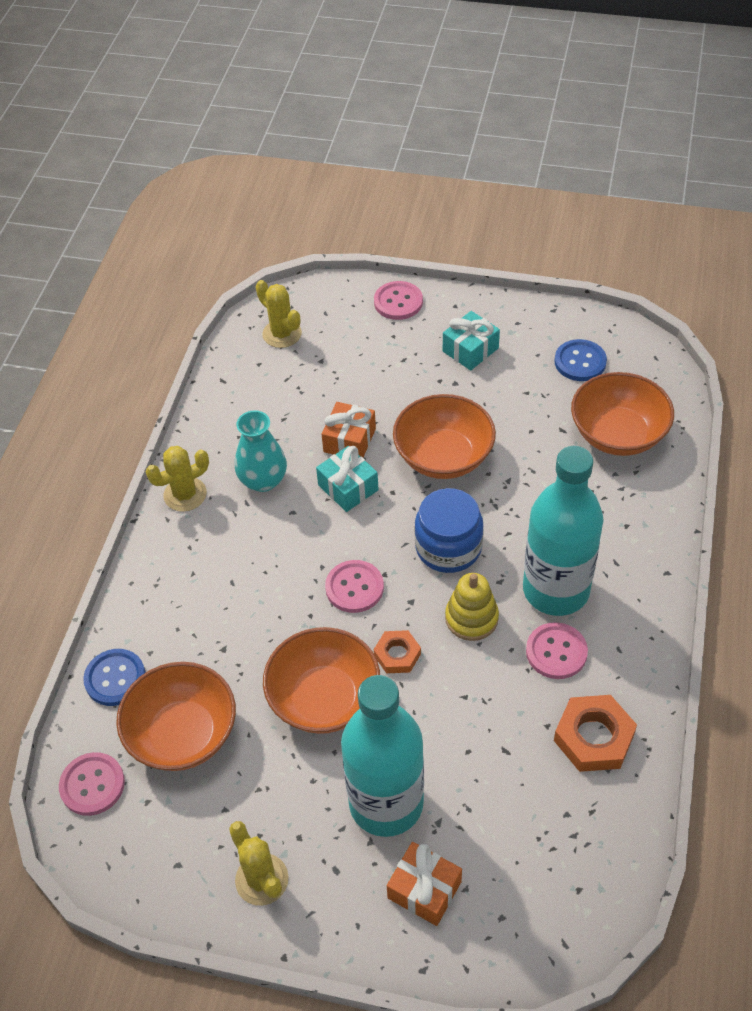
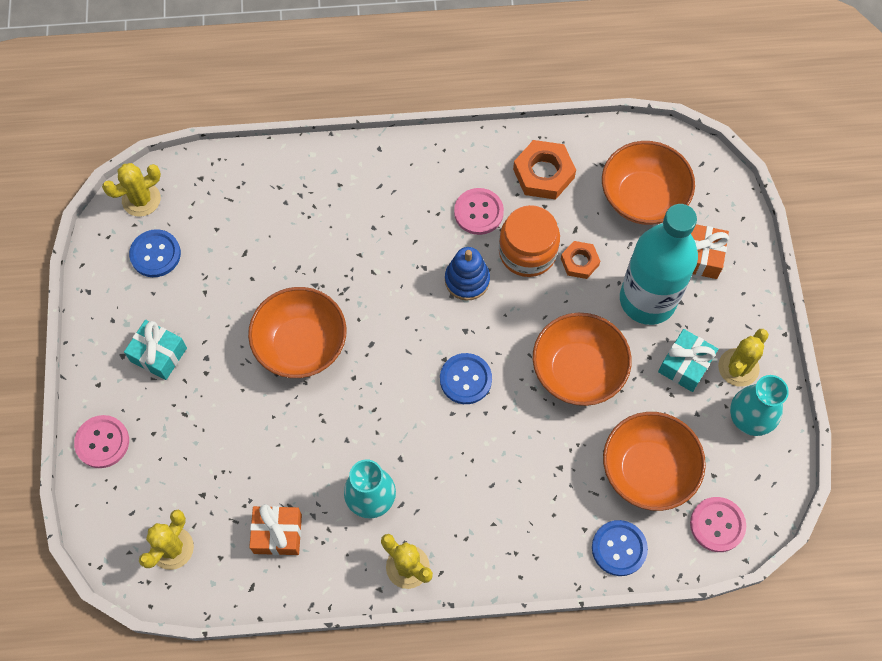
camera: 110 degrees left, 15 degrees up
(195, 869) = (750, 418): none -> turquoise vase
(348, 487) = (359, 418): turquoise gift -> turquoise gift (685, 365)
(349, 440) = (302, 434): orange gift -> orange gift (277, 534)
(354, 587) = (465, 379): pink button -> blue button
(397, 655) = (519, 327): orange nut -> orange nut (579, 262)
(448, 547) = (401, 315): blue jar -> none
(471, 618) = (467, 280): yellow stacking toy -> blue stacking toy
(489, 689) = (527, 252): none -> orange jar
(556, 590) = (420, 224): turquoise bottle -> none
(618, 434) = (239, 207): orange bowl -> orange bowl (642, 197)
(646, 359) = (141, 199): none -> yellow cactus

